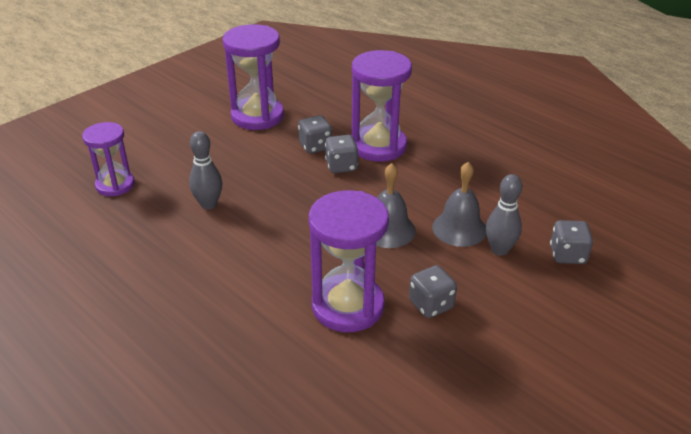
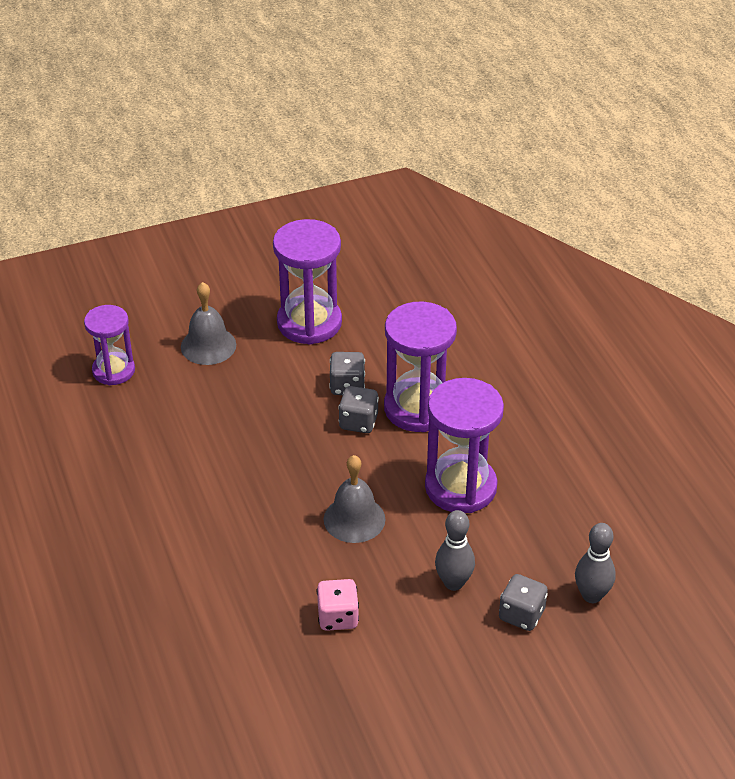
camera: 25 degrees right, 5 degrees up
(208, 204) = (192, 426): grey bowling pin -> grey bowling pin (591, 595)
(348, 306) = (257, 589): purple hourglass -> purple hourglass (460, 487)
(431, 305) = (338, 617): grey dice -> pink dice
(459, 228) = (430, 543): grey bell -> grey bell (208, 345)

